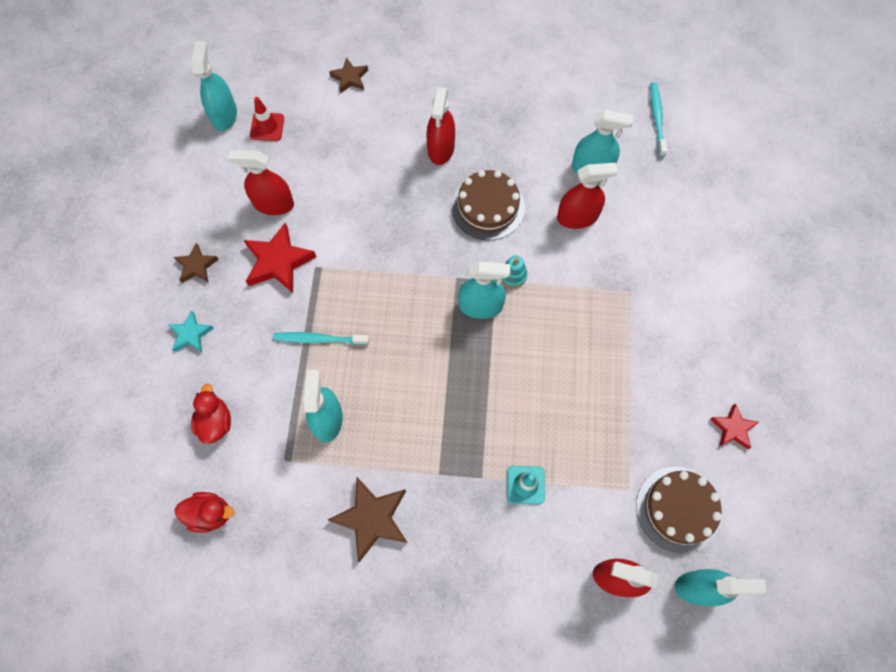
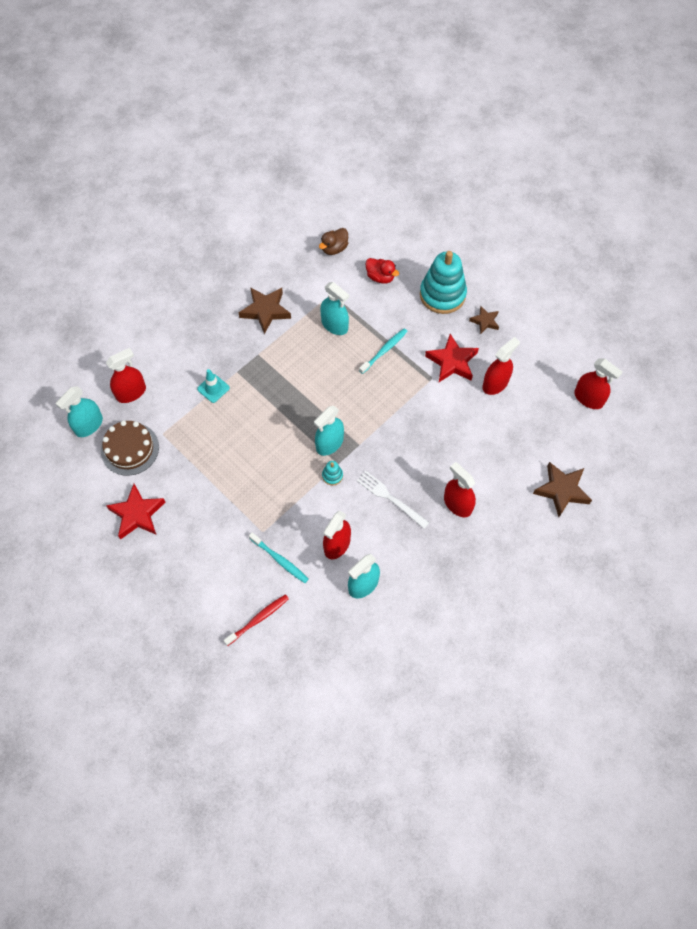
camera: 130 degrees right, 5 degrees down
(191, 334) = (442, 295): turquoise star -> turquoise stacking toy
(210, 513) = (334, 248): red duck -> brown duck
(224, 115) = (588, 398): turquoise spray bottle -> red spray bottle
(267, 127) = (559, 416): red traffic cone -> none
(350, 78) = (562, 490): brown star -> brown star, size x1.70
(488, 207) = (390, 498): brown cake -> white fork
(657, 118) = (364, 664): turquoise toothbrush -> turquoise toothbrush (280, 560)
(708, 227) = (258, 619): none -> red toothbrush
(733, 428) = (137, 514): red star -> red star, size x1.70

